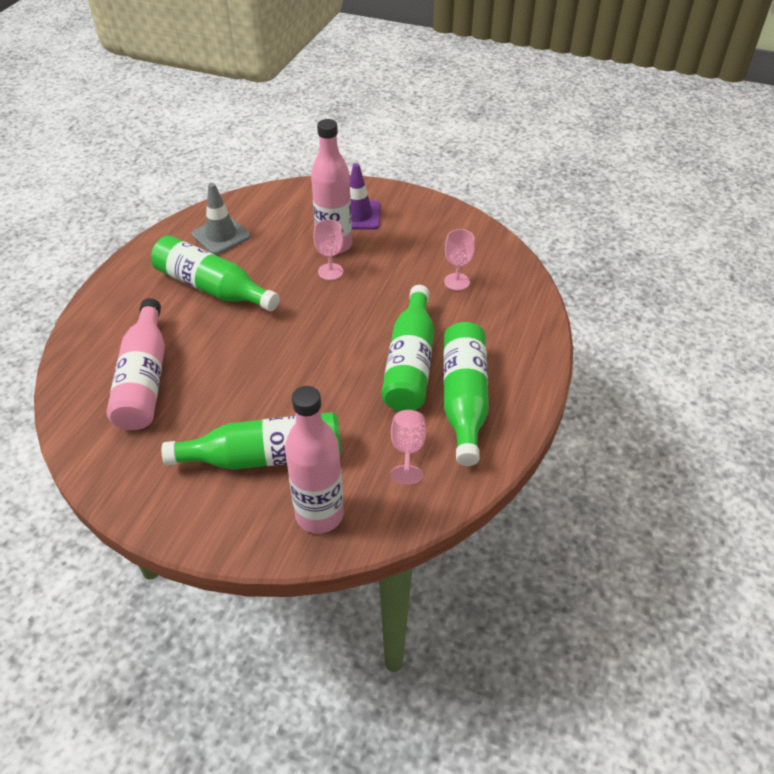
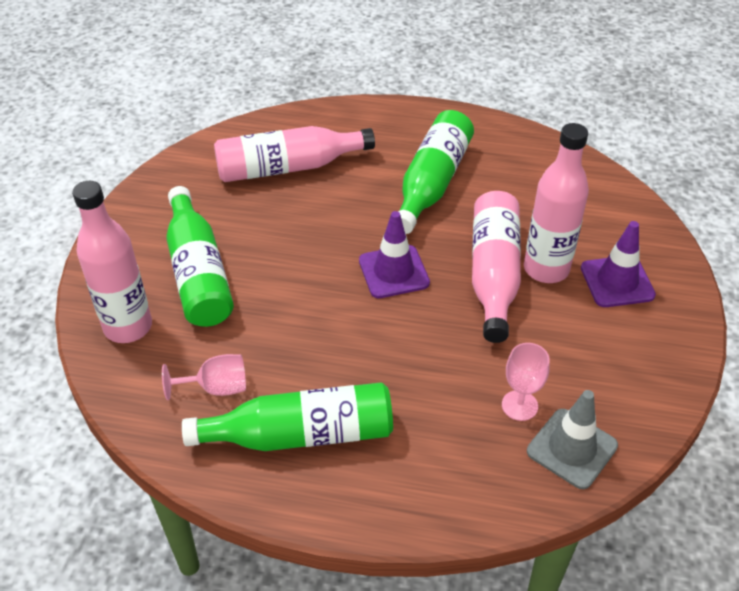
camera: 80 degrees right, 0 degrees up
(221, 235) = (523, 170): grey traffic cone -> grey traffic cone (572, 448)
(309, 325) = (393, 272): none -> purple traffic cone
(330, 272) = (493, 274): pink goblet -> pink bottle
(410, 363) = (352, 373): green bottle -> none

